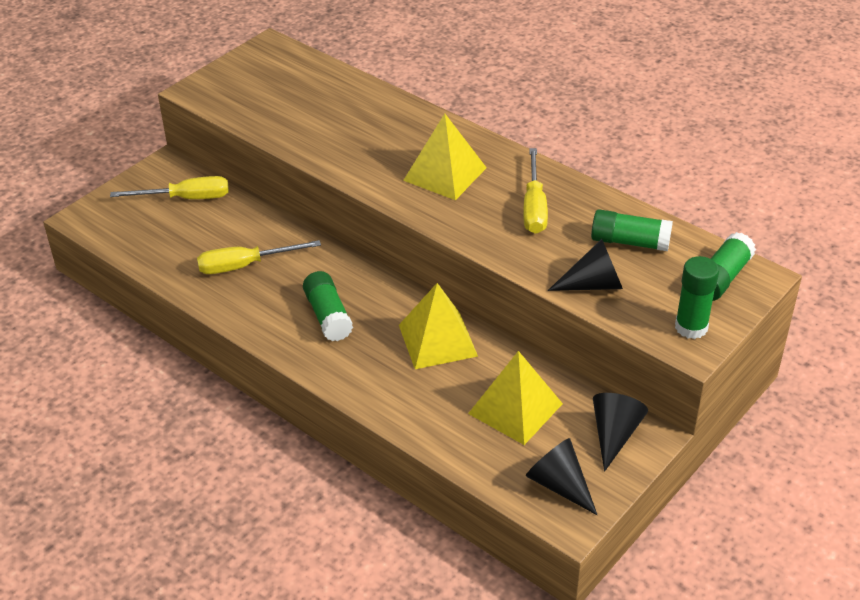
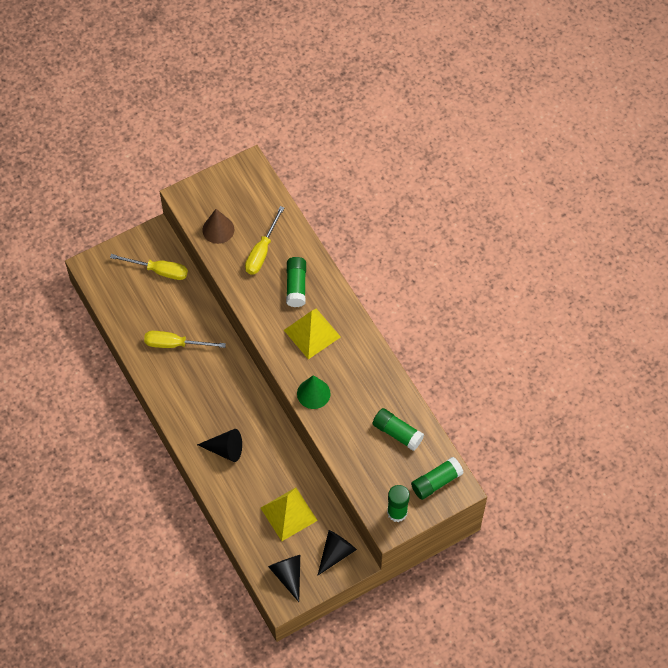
camera: 20 degrees right, 20 degrees up
(258, 109) = (218, 229): none -> brown cone
(328, 316) = (209, 404): green glue stick -> green glue stick (296, 286)
(437, 340) = (266, 447): yellow pyramid -> none
(485, 232) = (313, 393): none -> green cone
(534, 207) = (353, 383): yellow screwdriver -> yellow screwdriver (262, 251)
(594, 284) = (358, 459): black cone -> black cone (225, 449)

